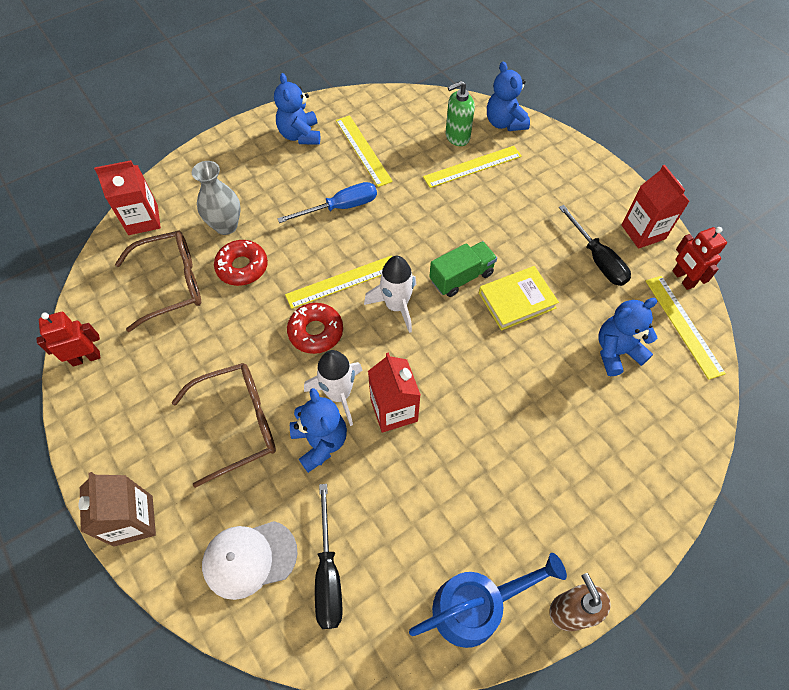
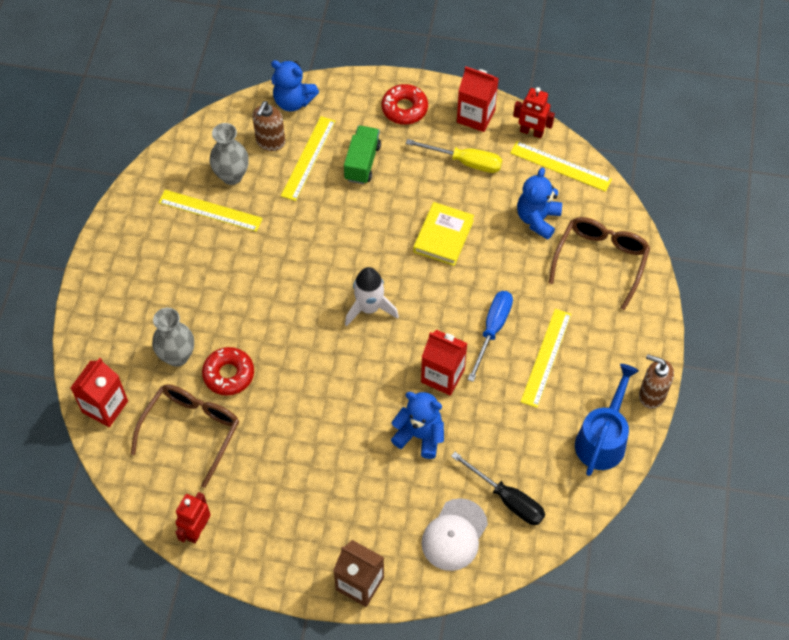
camera: 45 degrees left, 0 degrees up
(238, 424) = (355, 472): brown glasses -> brown glasses (601, 260)
(300, 135) = (144, 238): blue teddy bear -> none
(316, 332) = (335, 372): red donut -> red donut (404, 108)
(339, 394) = (398, 397): white rocket -> none
(340, 207) = (247, 270): blue screwdriver -> blue screwdriver (492, 330)
(342, 281) = (313, 323): yellow ruler -> yellow ruler (546, 357)
(404, 139) = (232, 176): none -> grey vase
(457, 137) = (270, 142): green soap dispenser -> brown soap dispenser
(461, 277) = (390, 250): green truck -> green truck (362, 162)
(597, 259) = (465, 162): black screwdriver -> yellow screwdriver

